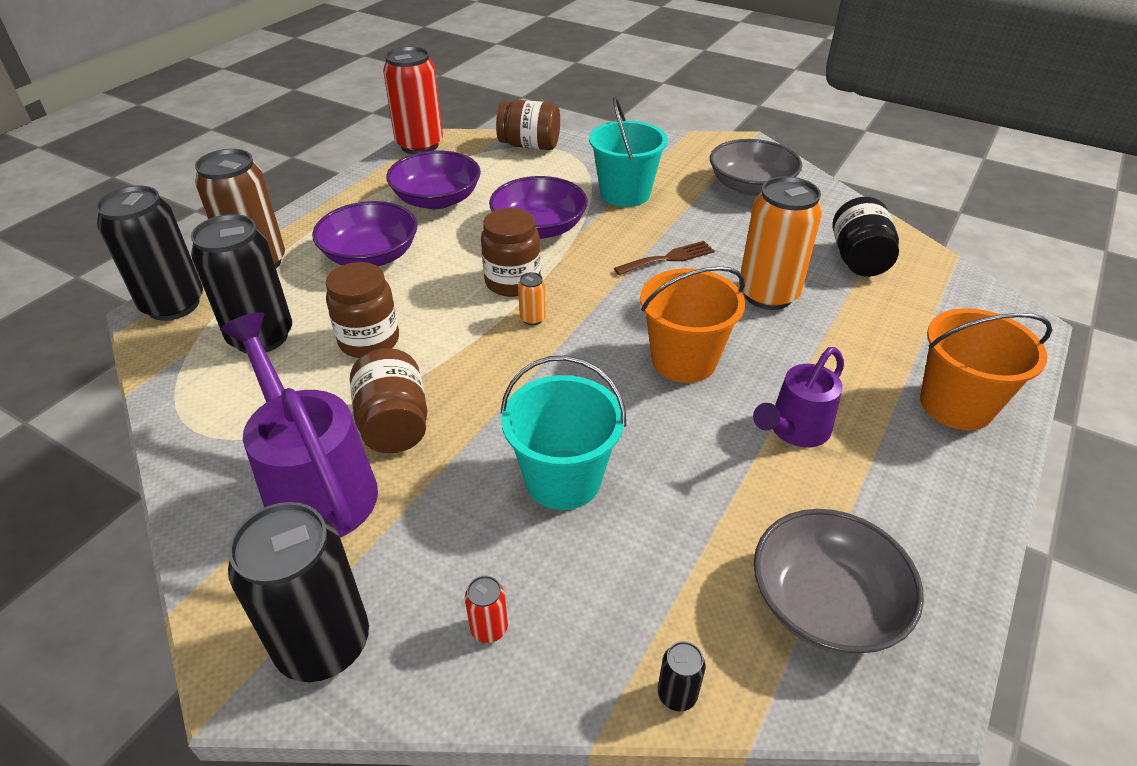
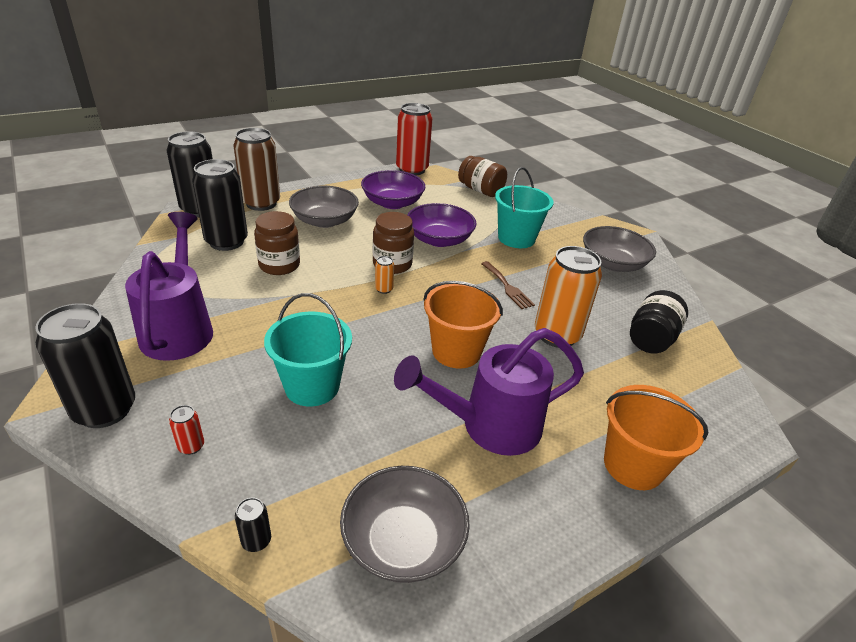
camera: 25 degrees right, 5 degrees down
(371, 256) = (324, 221): purple bowl -> grey bowl
(394, 424) = (249, 314): brown jar -> none
(668, 258) = (507, 287): brown fork -> brown fork turned 60 degrees clockwise
(794, 430) = (490, 426): purple watering can -> purple watering can, size x1.65

